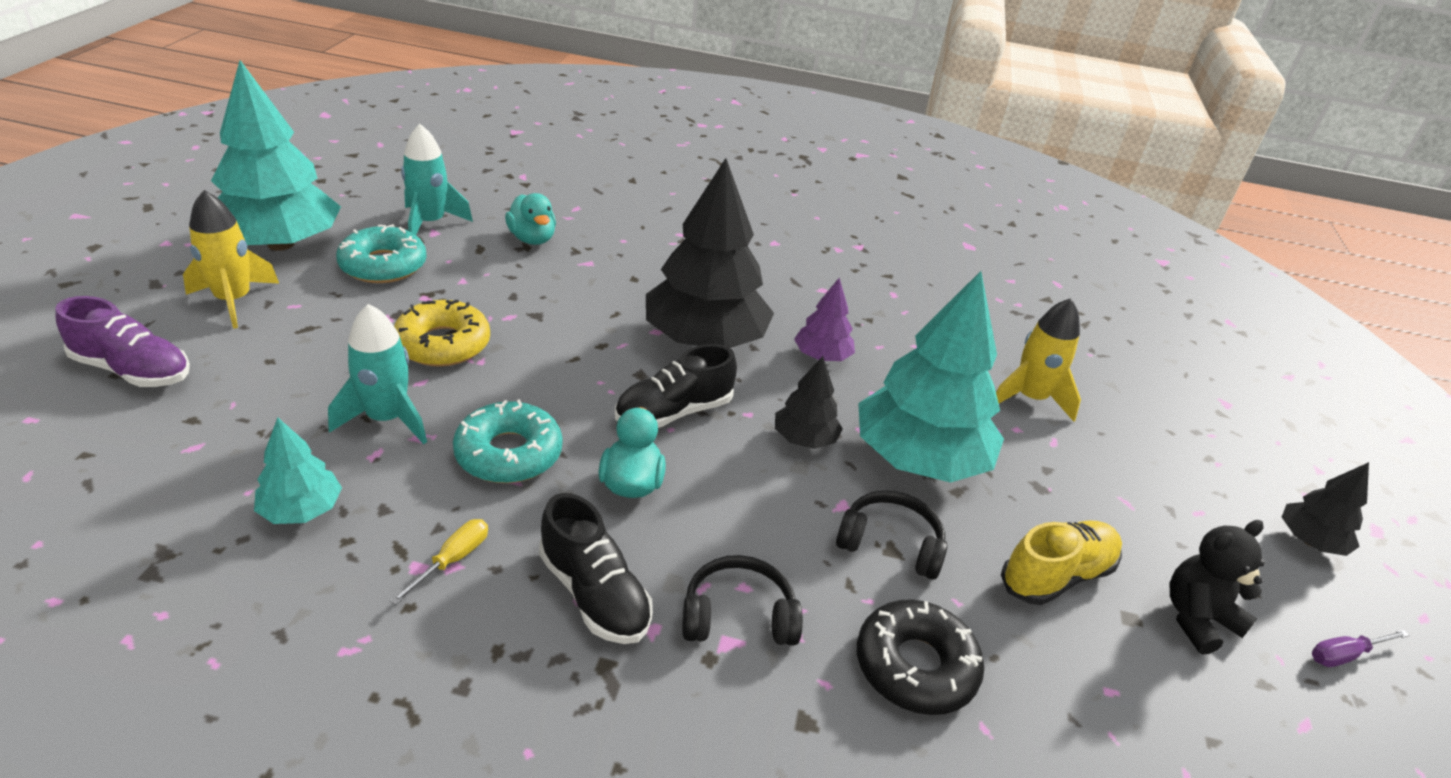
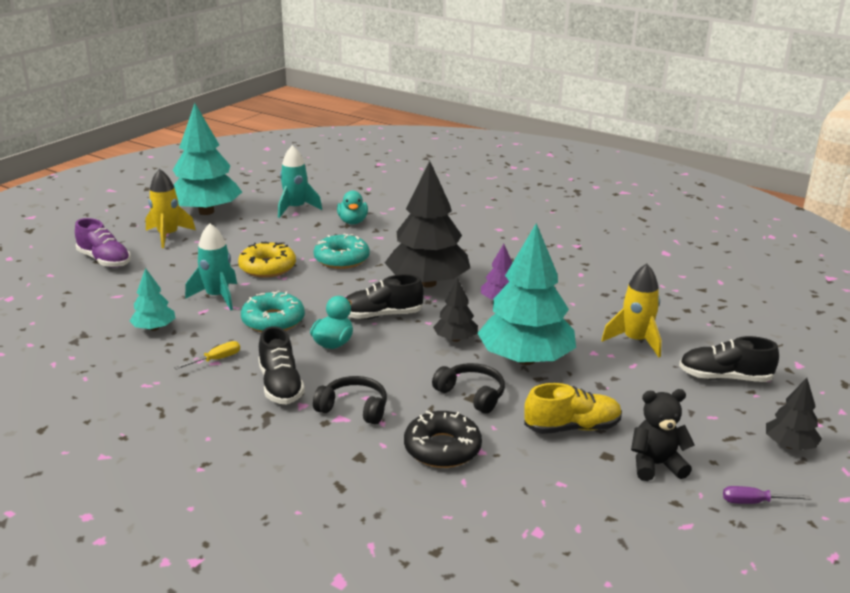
camera: 25 degrees right, 10 degrees down
(383, 265) = (256, 227): turquoise donut -> turquoise donut (341, 259)
(1167, 441) = (724, 378): none -> black shoe

